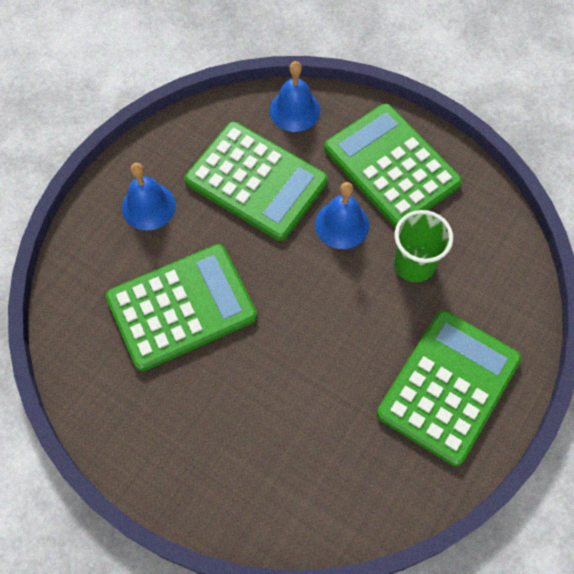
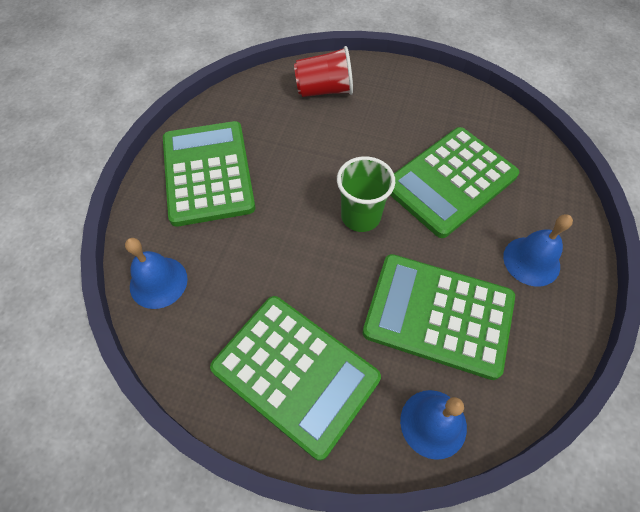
camera: 165 degrees right, 5 degrees down
(279, 485) = (324, 90): none -> red cup
(342, 224) = (333, 289): blue bell -> blue bell (158, 282)
(414, 264) = (251, 266): green cup -> green cup (360, 216)
(448, 386) = (208, 173): green calculator -> green calculator turned 150 degrees clockwise

